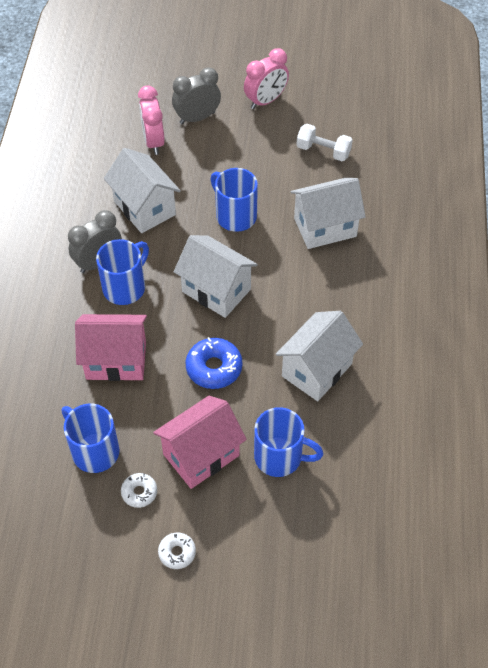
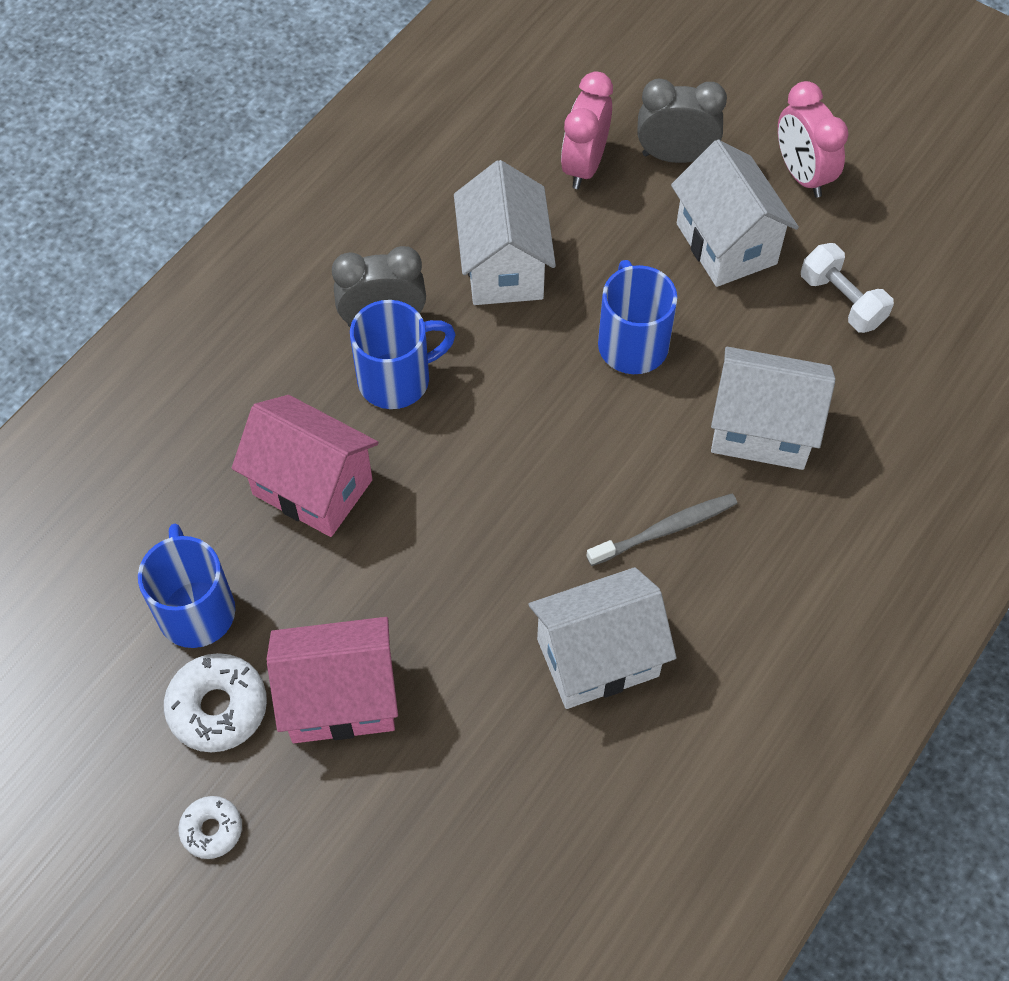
camera: 30 degrees right, 5 degrees up
(139, 492) = (218, 708): white donut -> white donut, size x1.68
(214, 368) = (445, 572): blue donut -> none
(216, 290) = (527, 450): white house -> white house (726, 243)
(265, 101) = (802, 175): pink clock -> pink clock turned 75 degrees clockwise
(280, 457) = (452, 767): blue mug -> none
(310, 295) = (666, 529): none -> grey toothbrush

